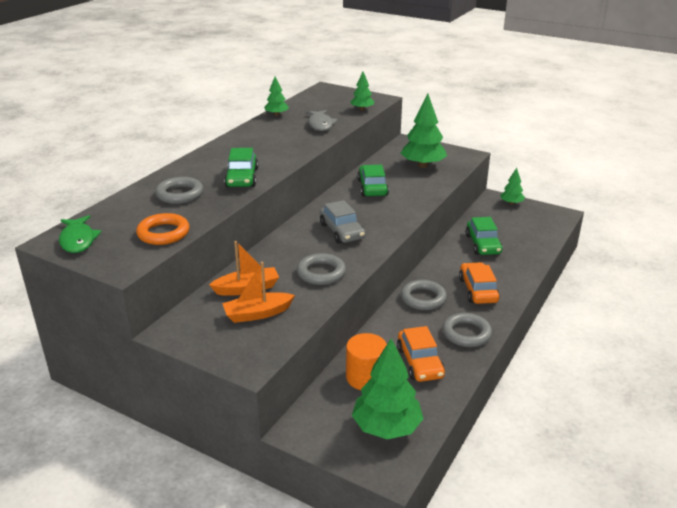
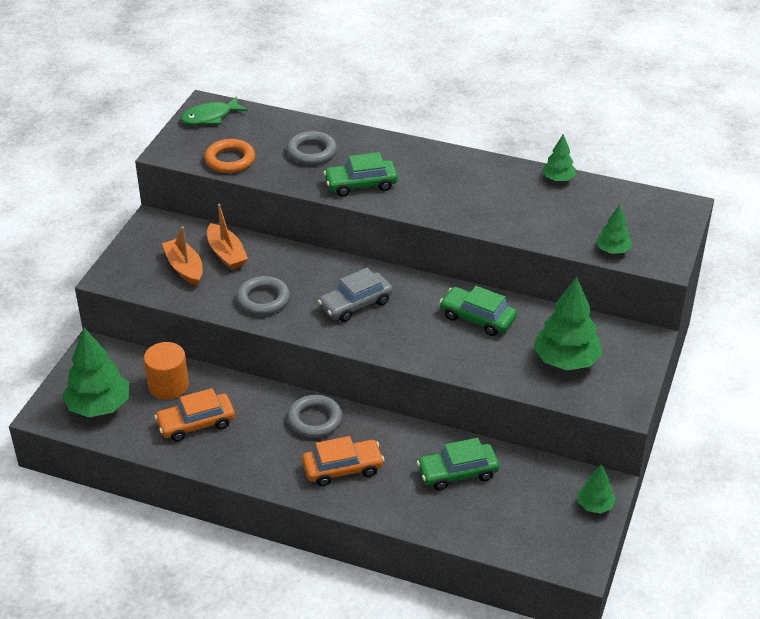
camera: 80 degrees right, 10 degrees up
(320, 125) = (538, 220): grey fish -> none
(372, 187) = (477, 318): green car -> green car turned 135 degrees counterclockwise
(466, 333) = (251, 459): grey ring -> none

